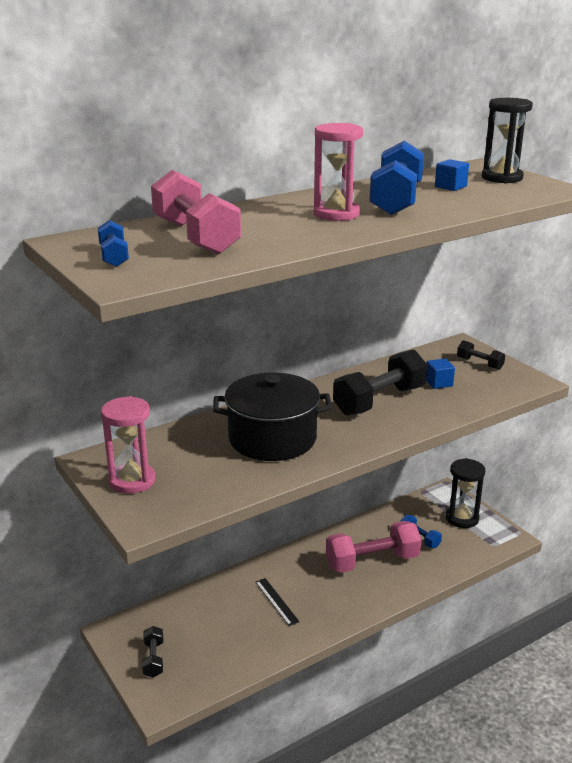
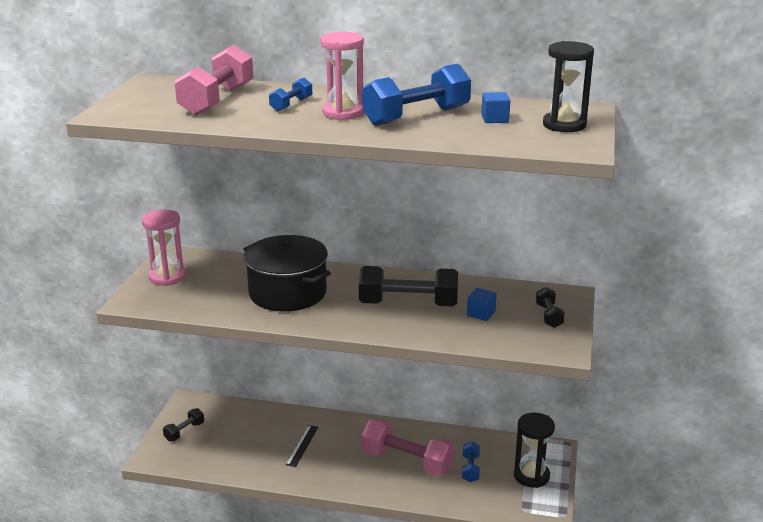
camera: 45 degrees right, 0 degrees up
(114, 256) = (145, 98): blue dumbbell -> blue dumbbell (291, 105)

